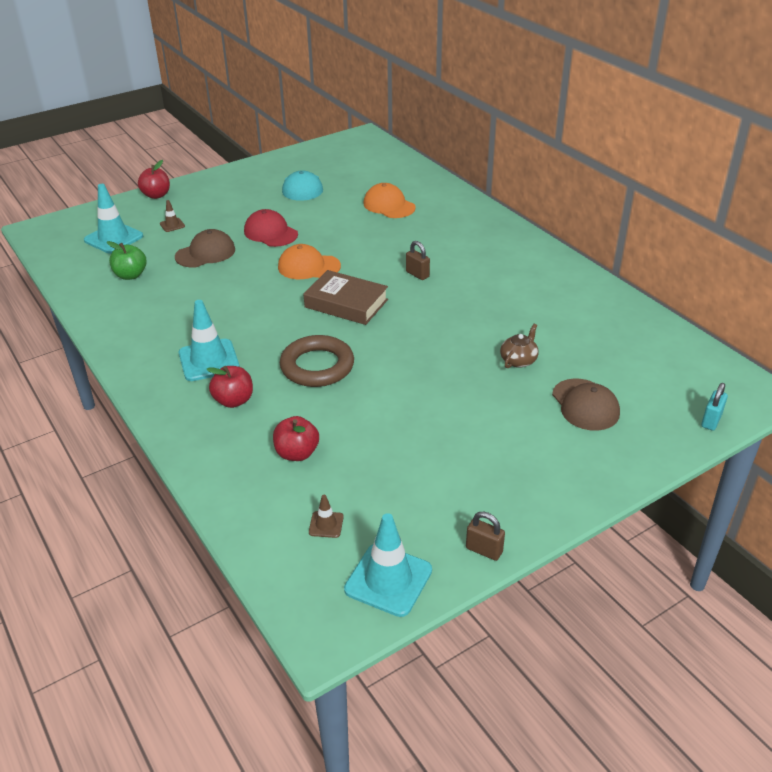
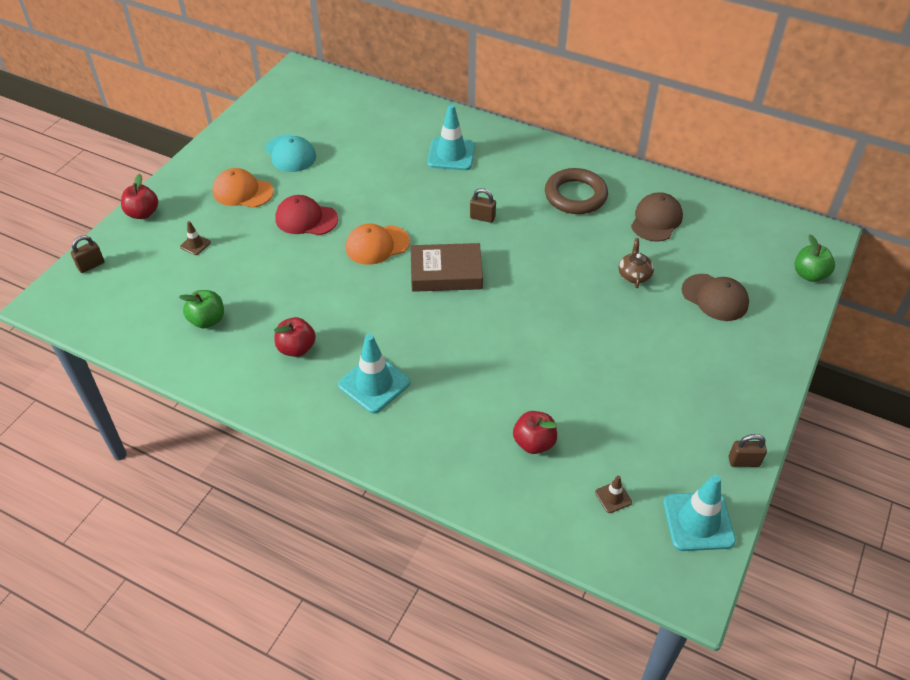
camera: 30 degrees left, 10 degrees up
(89, 216) = (91, 265): none -> brown padlock
(113, 238) = (146, 283): turquoise traffic cone -> turquoise traffic cone (451, 154)
(205, 253) = (261, 266): brown cap -> brown cap (656, 220)
(234, 401) = (434, 416): red apple -> red apple (296, 348)
(317, 366) = (477, 349): brown ring -> brown ring (575, 195)
(389, 205) = (393, 148): orange cap -> orange cap (242, 192)
(711, 421) = (809, 275): turquoise padlock -> green apple

